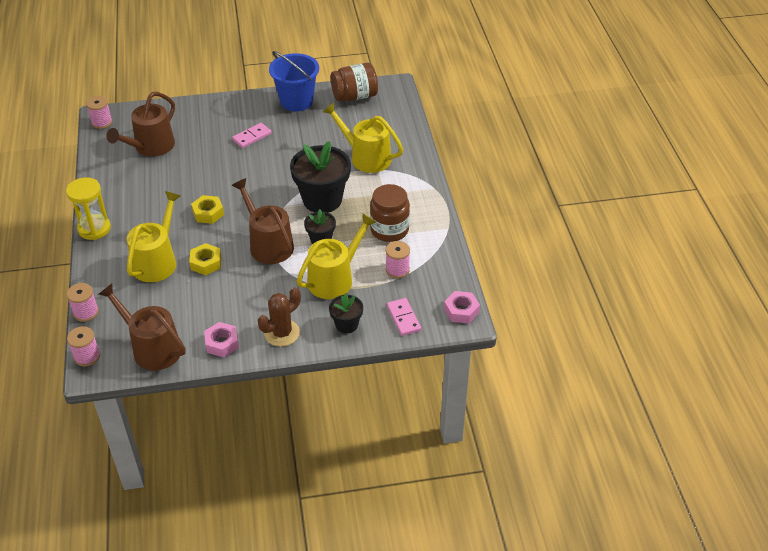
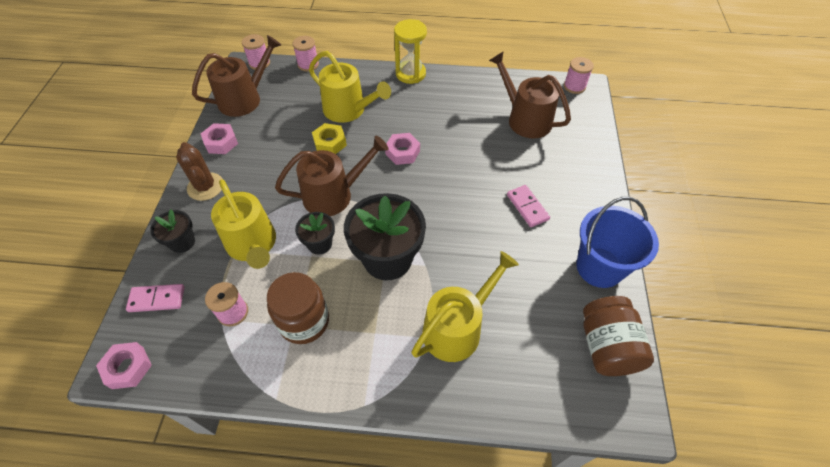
camera: 105 degrees right, 10 degrees up
(208, 213) = (402, 152): yellow nut -> pink nut

